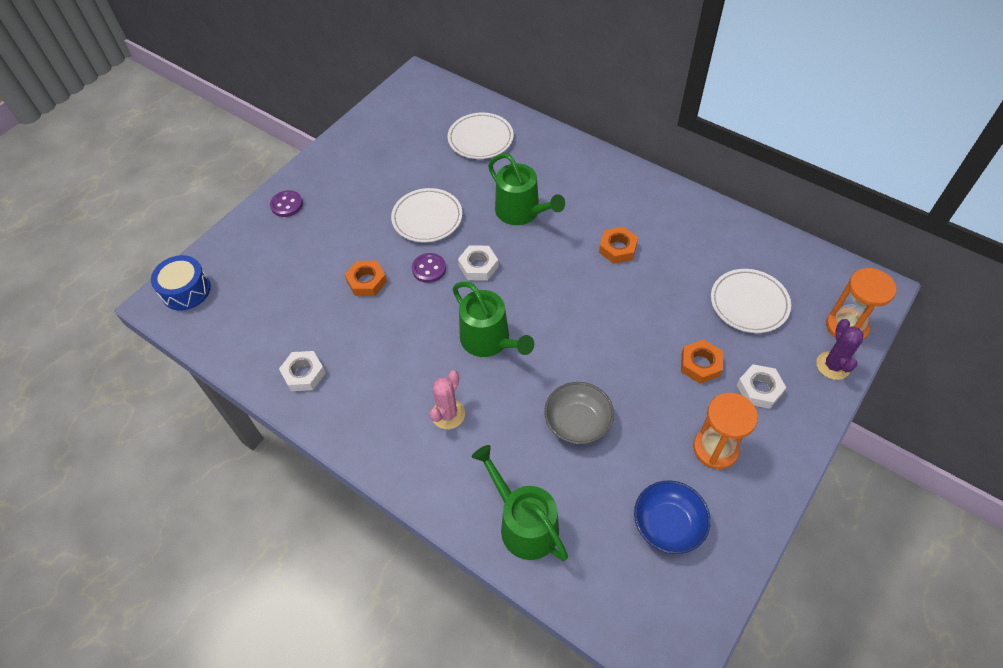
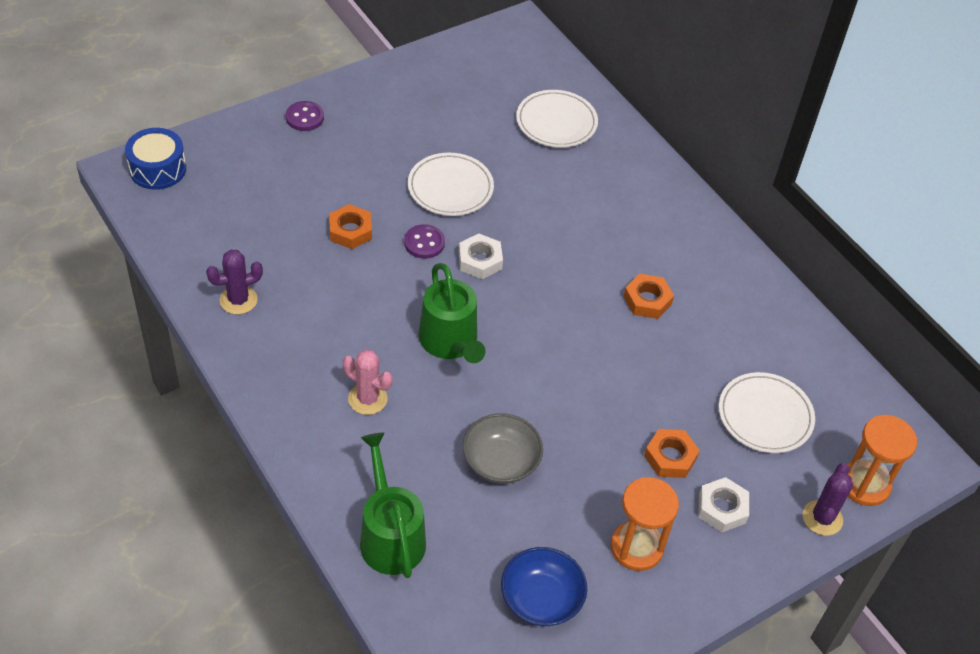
camera: 15 degrees right, 5 degrees down
(304, 374) = (238, 300): white nut -> purple cactus
(448, 414) = (367, 399): pink cactus -> pink cactus turned 75 degrees clockwise
(521, 212) = (559, 220): green watering can -> none

